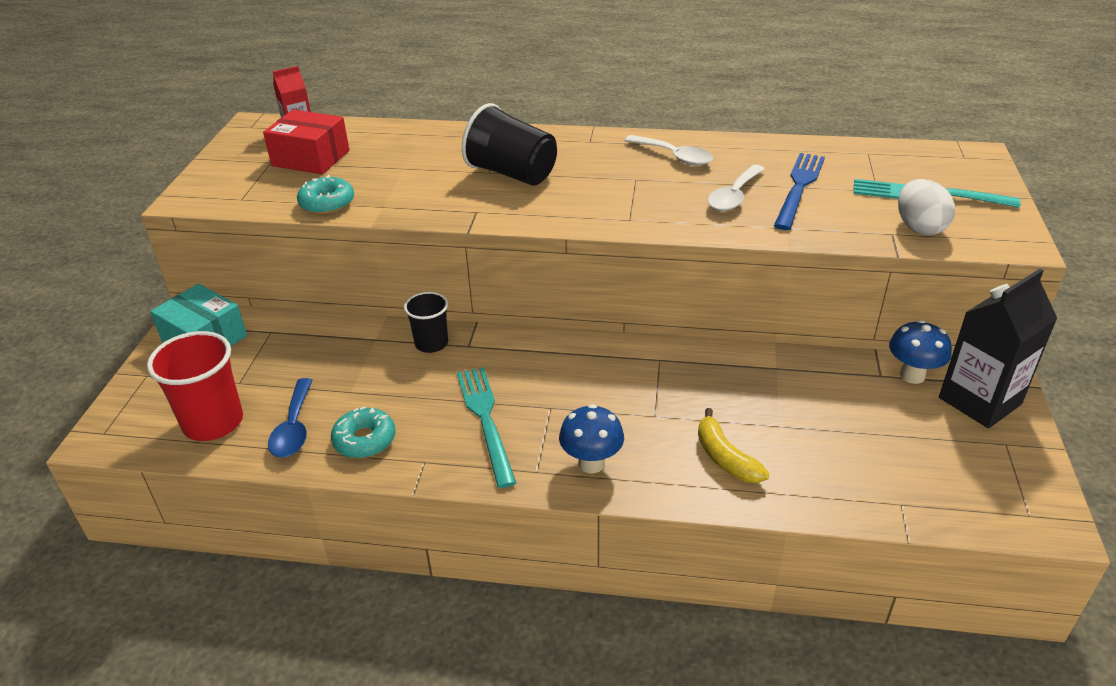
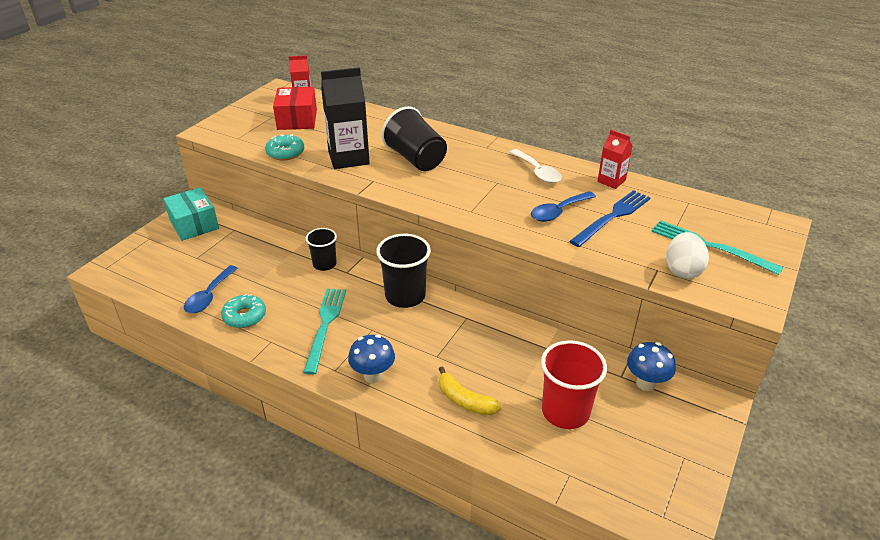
camera: 20 degrees right, 0 degrees up
(213, 422) = (167, 279): red cup -> red cup (565, 411)
(311, 158) = (297, 119): red box -> red box turned 45 degrees clockwise
(565, 354) = (405, 296): none -> black cup
(725, 458) = (465, 400): yellow banana -> yellow banana turned 45 degrees counterclockwise
(734, 196) = (558, 212): white spoon -> blue spoon
(766, 148) = (611, 181): none -> red carton
(979, 401) = (686, 419): black carton -> black carton (348, 158)

